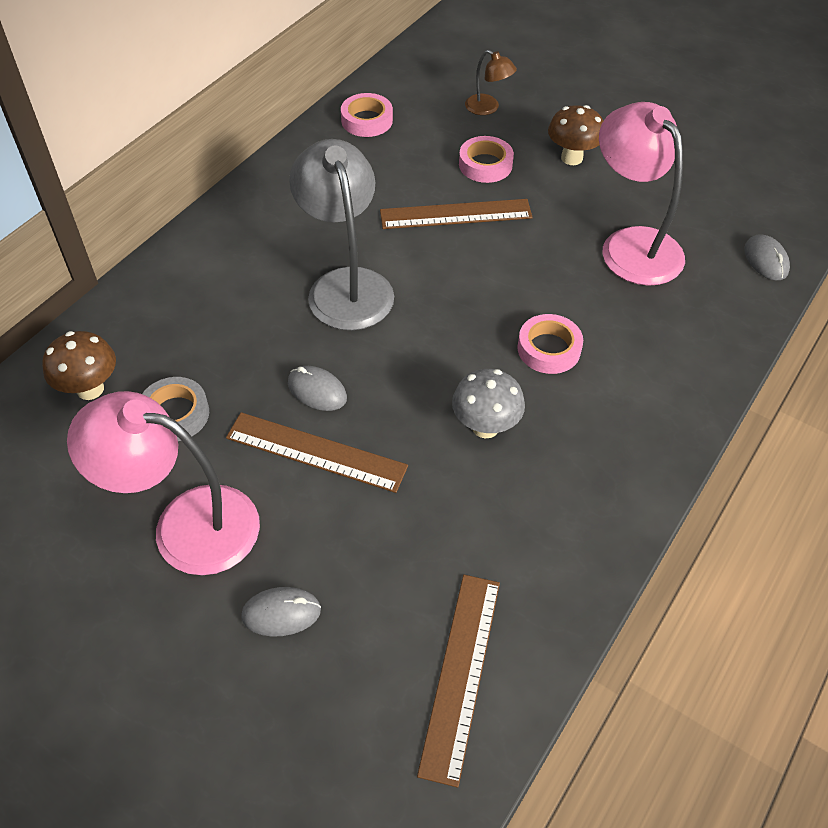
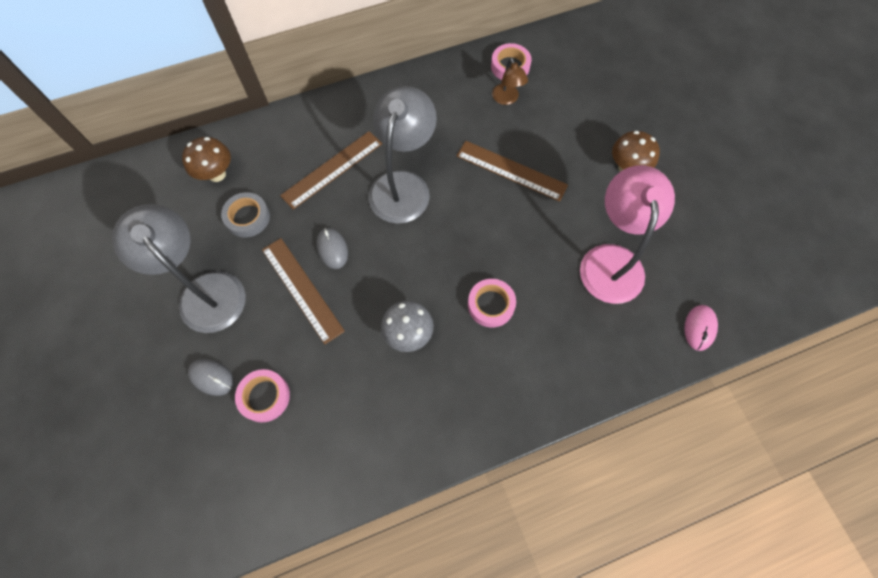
camera: 35 degrees right, 15 degrees up
(186, 524) = (204, 291): pink lamp -> grey lamp
(461, 674) = (273, 480): brown ruler -> brown ruler (332, 169)
(485, 165) = (561, 142): pink tape -> pink tape (264, 397)
(488, 108) = (600, 97): brown lamp -> brown lamp (507, 99)
(765, 260) = (699, 328): grey mouse -> pink mouse

